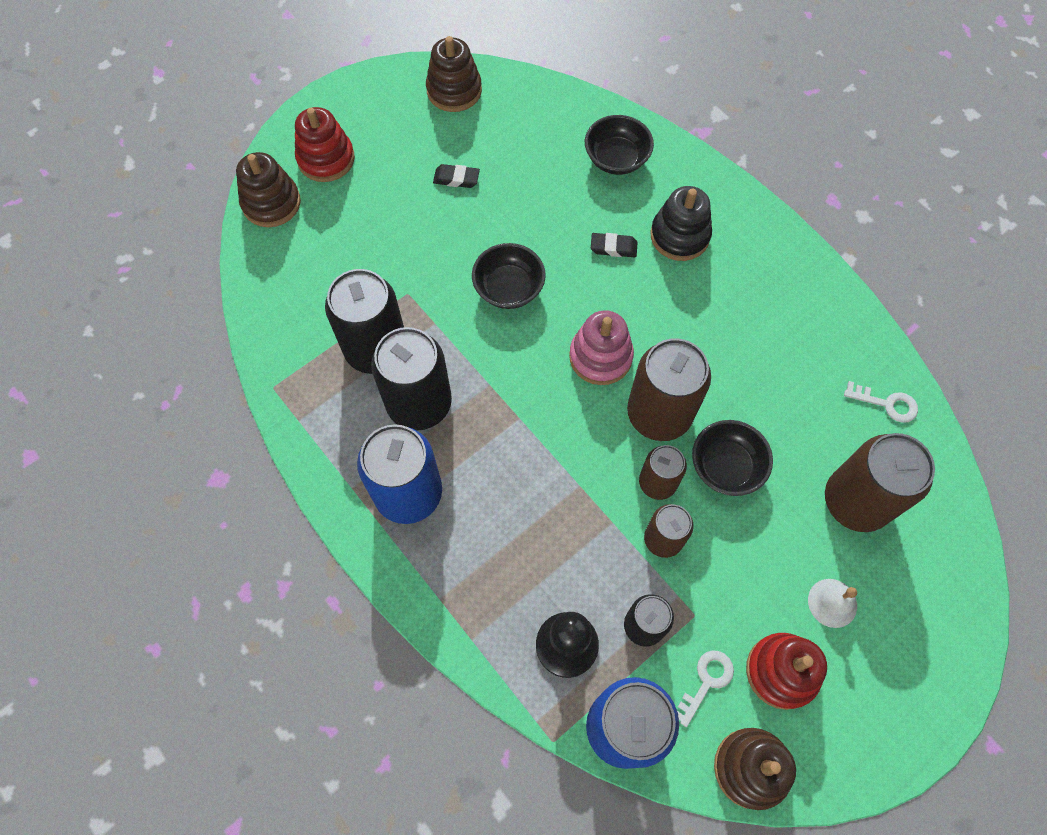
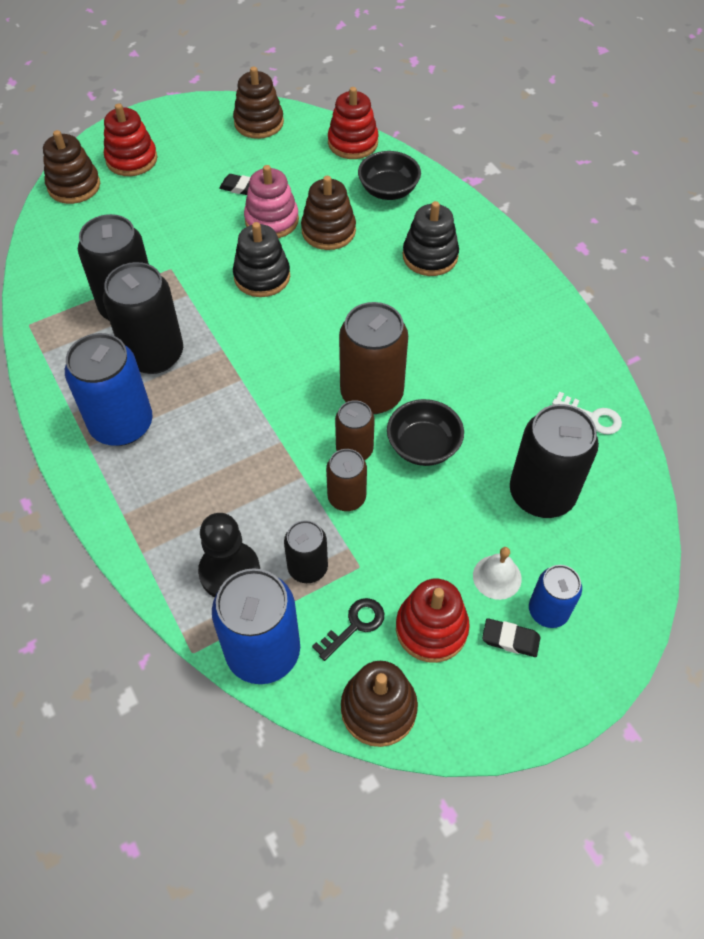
camera: 10 degrees right, 10 degrees down
(509, 288) = (262, 276): black bowl -> black stacking toy
(563, 103) = (353, 143): none -> red stacking toy
(565, 220) = (328, 231): none -> brown stacking toy
(600, 357) = (330, 341): pink stacking toy -> pink stacking toy (272, 220)
(613, 247) = (366, 257): black eraser -> black eraser (510, 639)
(706, 682) = (354, 625): white key -> black key
(855, 501) = (542, 493): brown can -> black can
(890, 631) = (548, 611): none -> blue can

